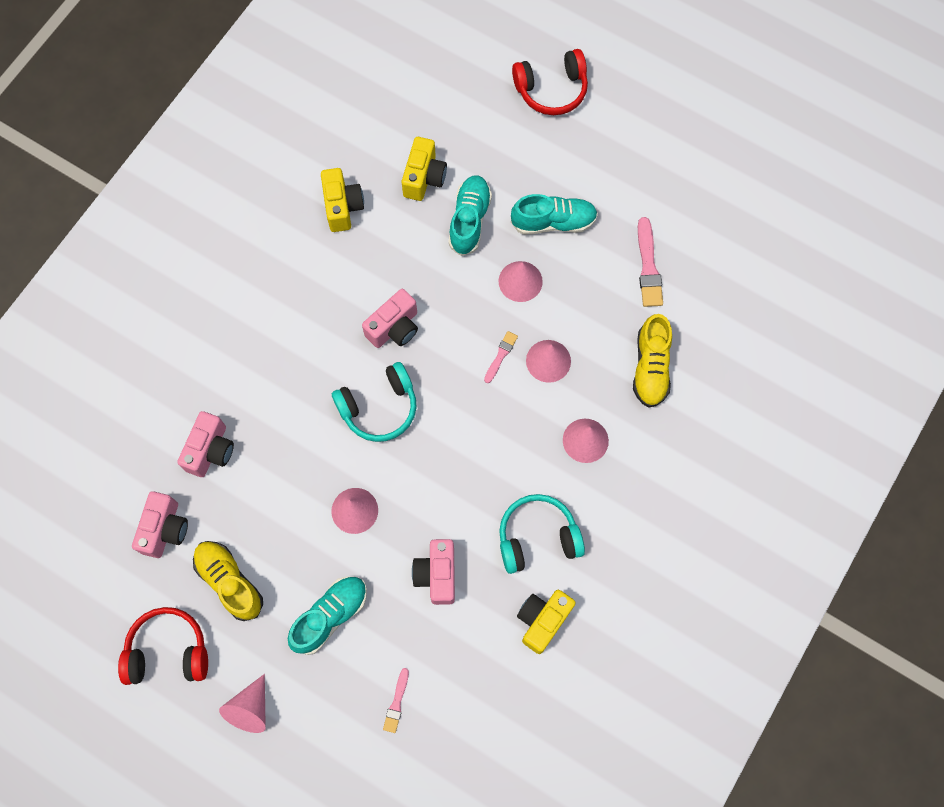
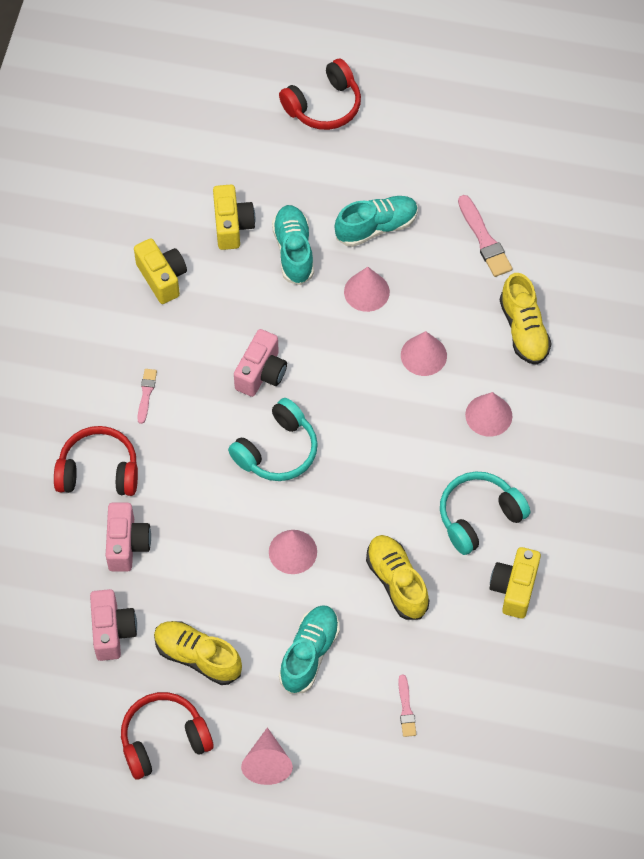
camera: 20 degrees left, 10 degrees down
(214, 372) = (99, 471): none -> red headphones
(437, 574) = (397, 582): pink camera -> yellow shoe
(500, 356) = (376, 365): pink brush -> pink brush (146, 394)

